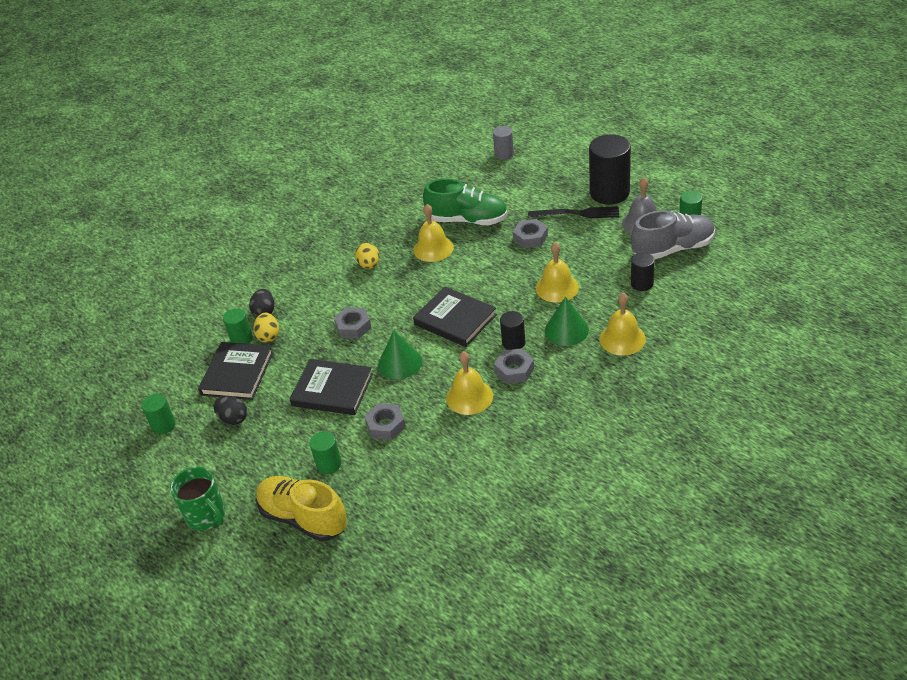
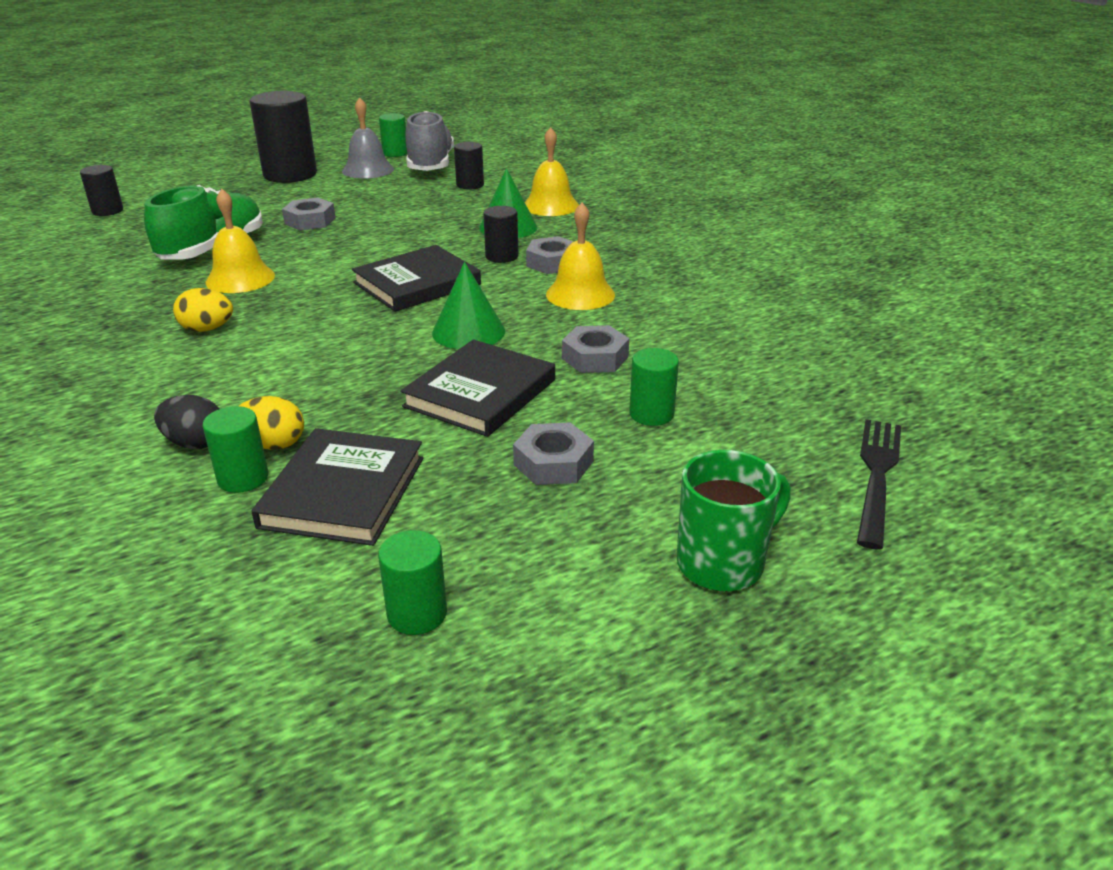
camera: 80 degrees left, 10 degrees down
(233, 419) = (471, 507): black egg -> none
(237, 373) = (343, 492): black book -> black book turned 75 degrees clockwise
(303, 518) = (762, 450): yellow shoe -> none
(353, 327) = (344, 359): grey nut -> grey nut (553, 463)
(504, 154) = (107, 211): grey cylinder -> black cylinder
(557, 287) = (426, 221): yellow bell -> none
(577, 213) = (303, 193): black fork -> black fork (877, 475)

